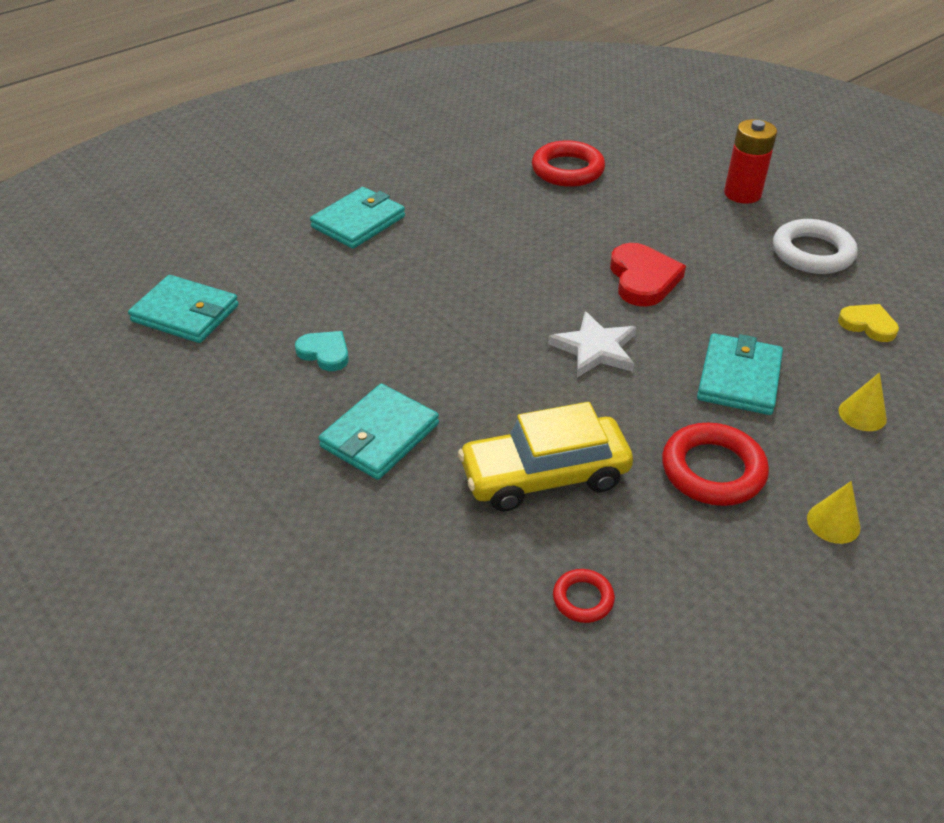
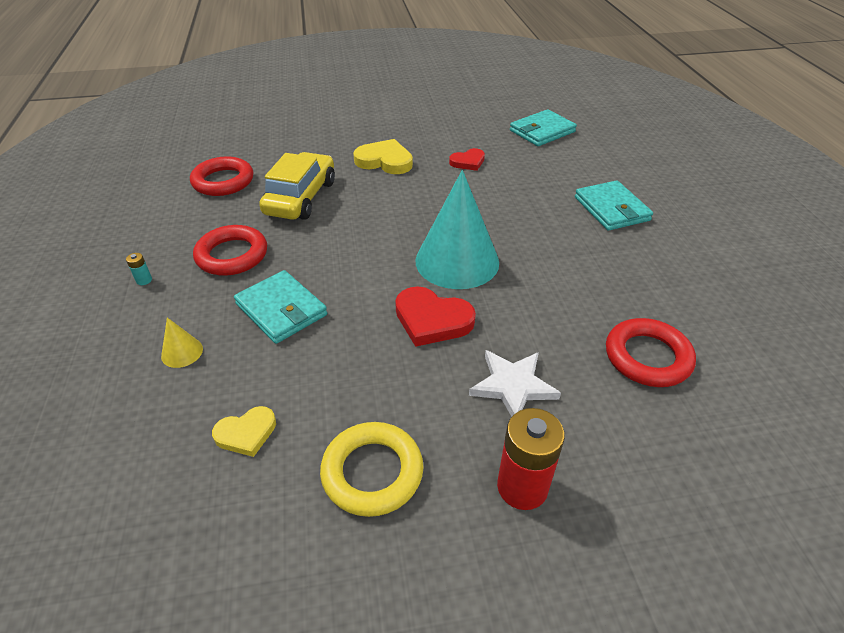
camera: 120 degrees right, 0 degrees up
(325, 353) = (468, 162): turquoise heart -> red heart
(380, 435) = (384, 161): turquoise wallet -> yellow heart
(545, 292) = (457, 261): none -> turquoise cone
(583, 599) = (223, 181): red ring -> red ring, size x1.91
(595, 349) = (377, 257): white star -> white star (513, 386)
(812, 253) = (372, 472): white ring -> yellow ring
(833, 523) = (144, 280): yellow cone -> turquoise battery

